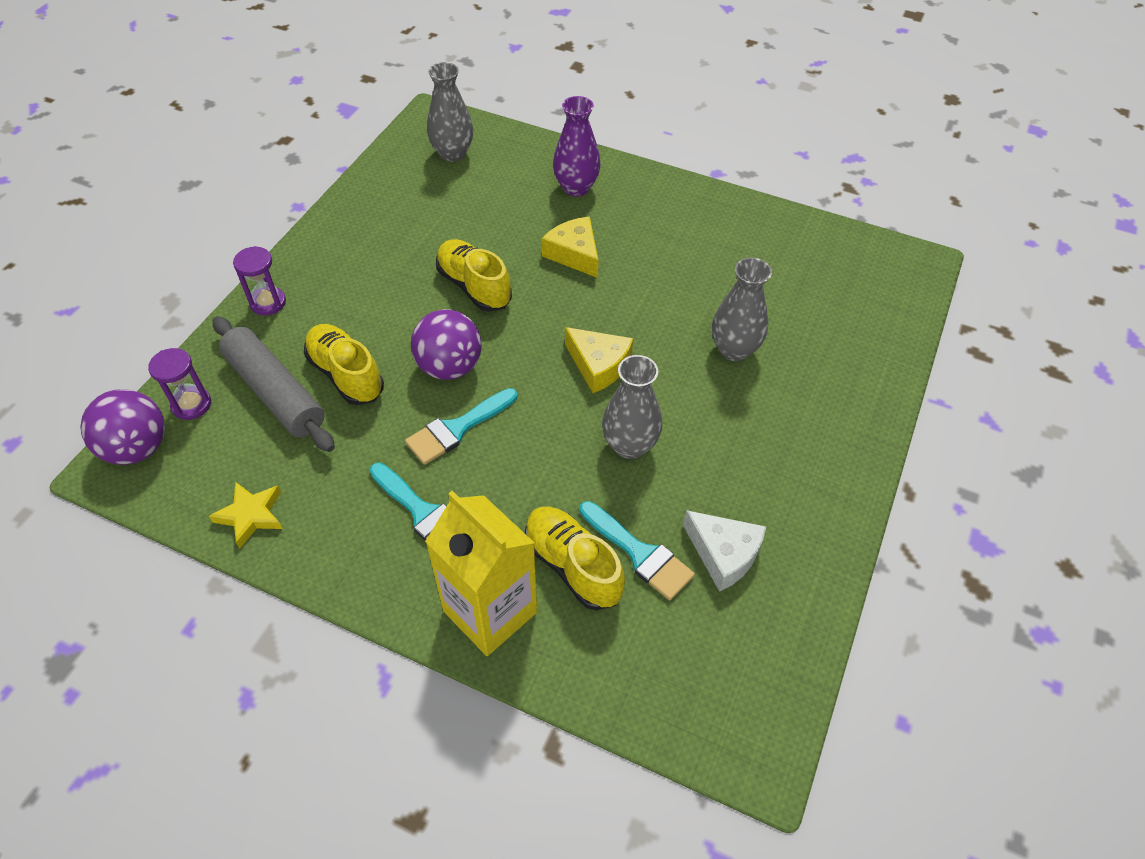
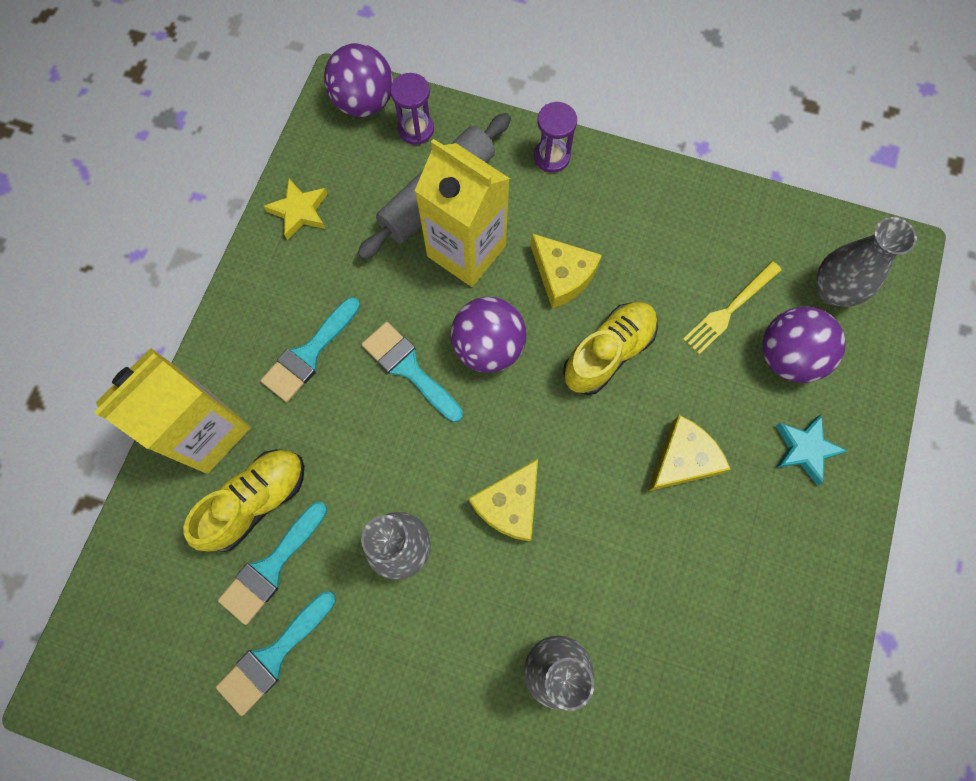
camera: 85 degrees right, 20 degrees up
(346, 375) = (466, 251): yellow shoe -> yellow carton
(393, 308) = (562, 275): none -> yellow cheese
(454, 210) = (729, 310): none -> yellow fork
(501, 185) = (787, 356): none -> purple ball
(576, 188) = (805, 449): purple vase -> turquoise star
(724, 554) = (273, 656): white cheese -> turquoise brush

